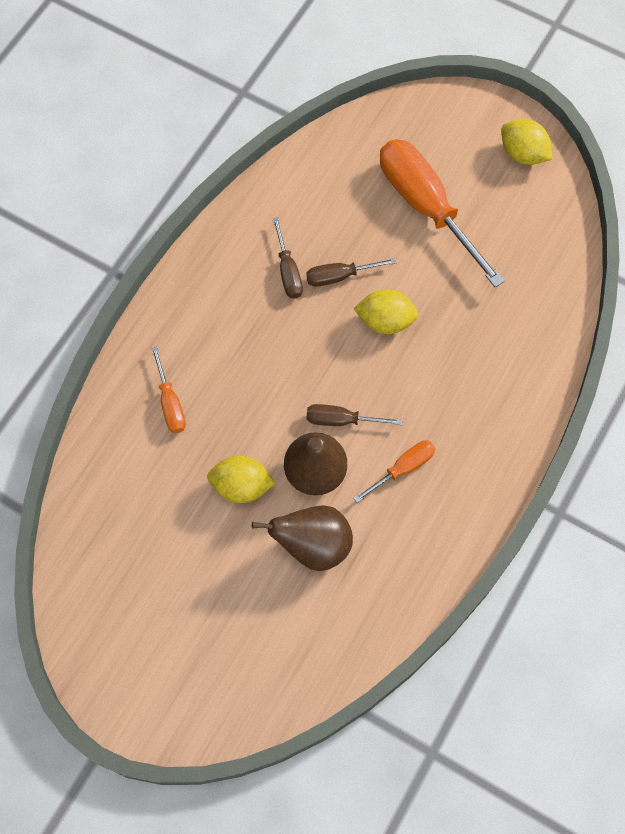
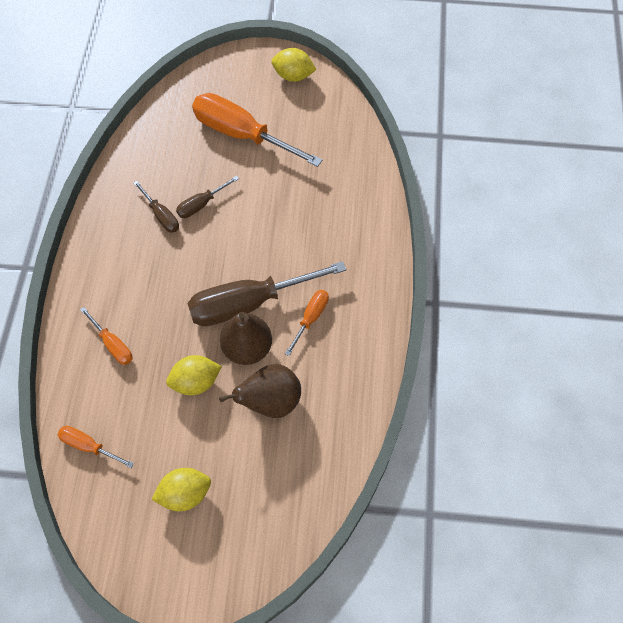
camera: 25 degrees left, 5 degrees down
(98, 507) = (89, 446): none -> orange screwdriver
(341, 420) = (250, 303): brown screwdriver -> brown screwdriver, size x2.09
(385, 321) = (249, 222): yellow lemon -> yellow lemon (185, 494)

